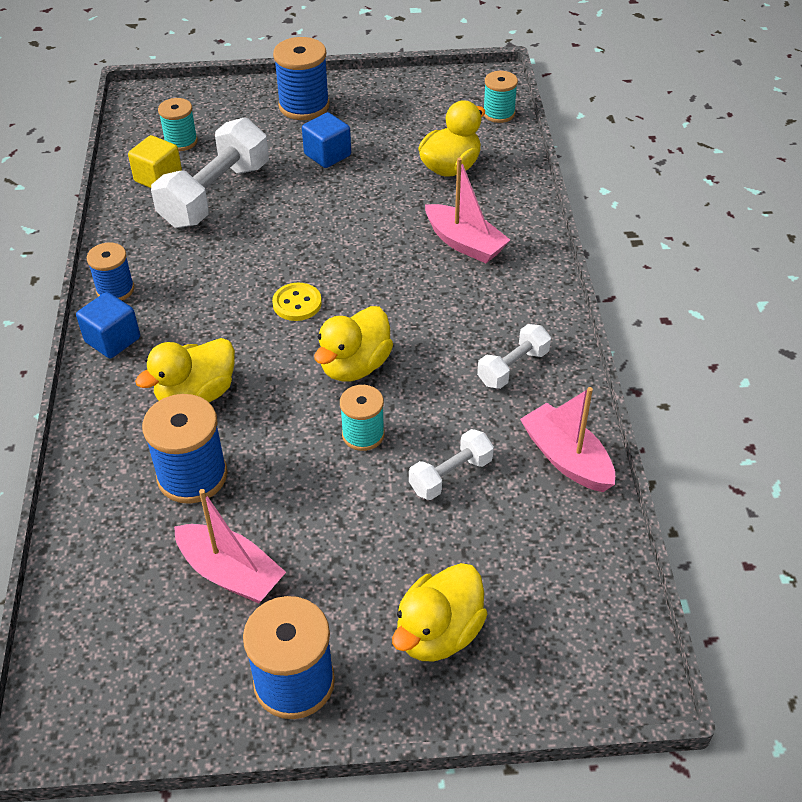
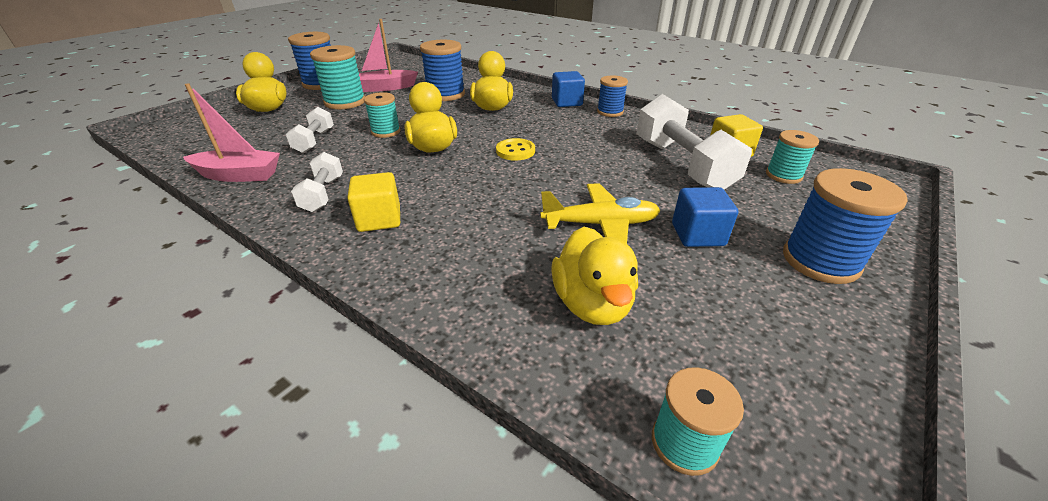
camera: 130 degrees right, 10 degrees down
(328, 565) = (345, 102): none -> turquoise spool
(365, 198) = (601, 224): none -> yellow plane
(464, 243) = (466, 244): pink boat -> none
(496, 305) = (379, 219): none -> yellow cube

